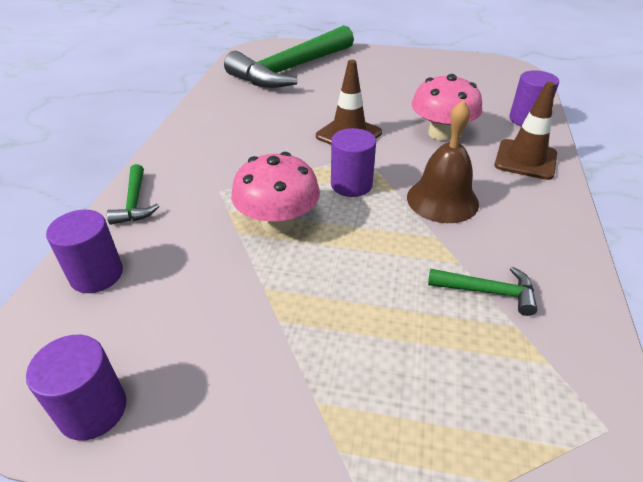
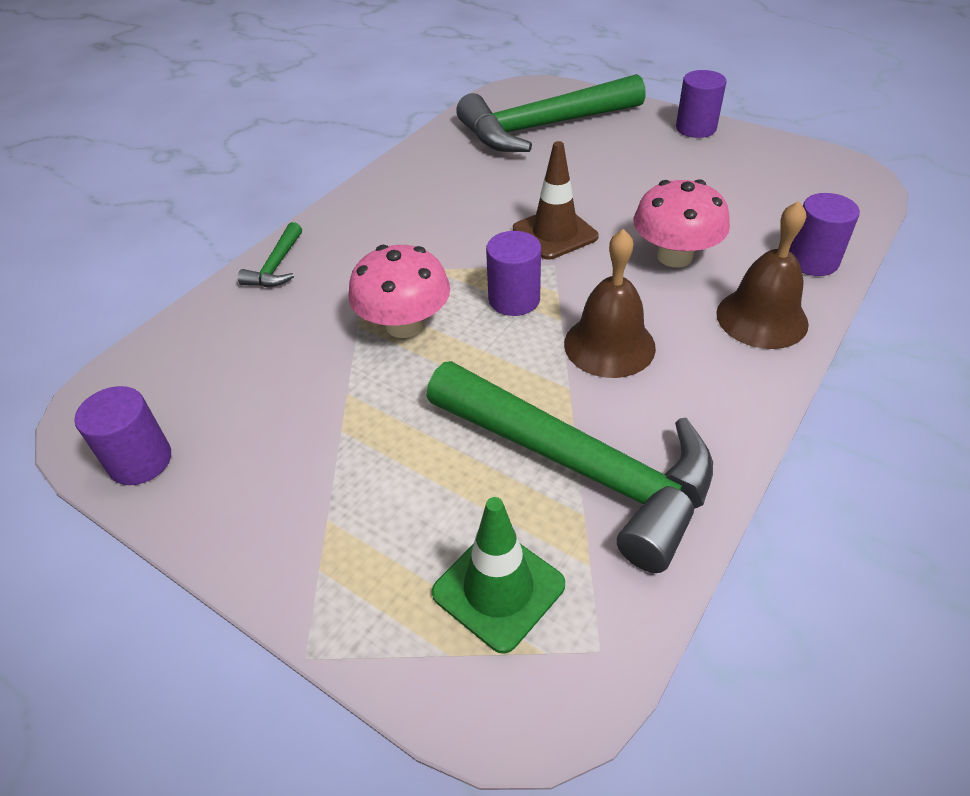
camera: 25 degrees right, 5 degrees up
(96, 275) = (204, 335): purple cylinder -> purple cylinder (695, 128)
(488, 292) = (580, 467): green hammer -> green hammer, size x2.41
(499, 409) = (498, 589): none -> green traffic cone
(525, 160) = (762, 318): brown traffic cone -> brown bell

